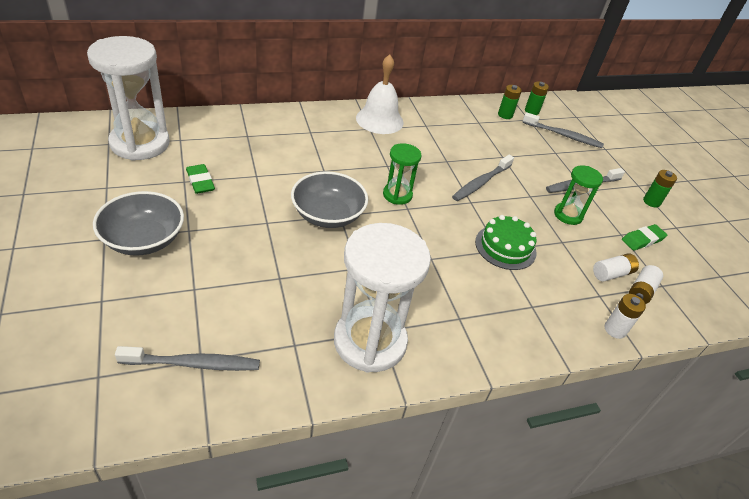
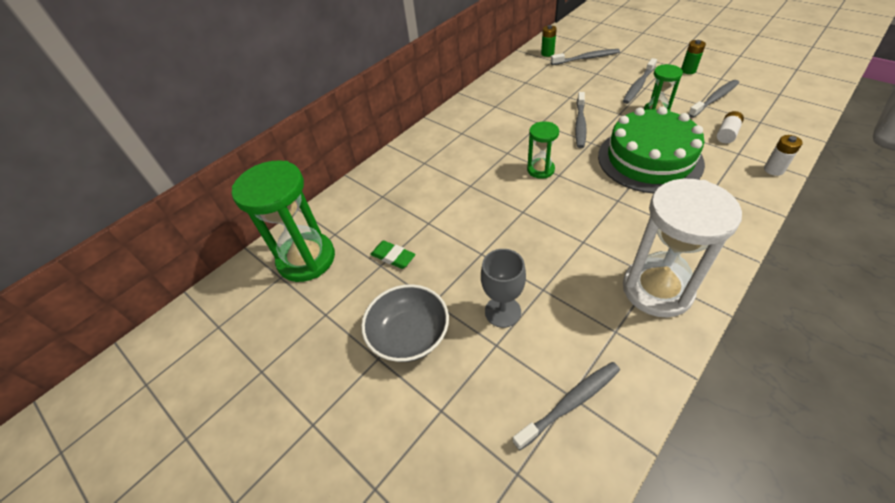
camera: 20 degrees left, 5 degrees up
(140, 143) = (306, 259): white hourglass -> green hourglass
(228, 271) = (502, 311): none -> grey goblet
(328, 215) = (515, 217): grey bowl -> none
(379, 120) = (460, 122): white bell -> none
(505, 115) = (535, 66): green battery -> none
(505, 247) = (649, 159): green cake -> green cake, size x1.86
(641, 291) = (755, 134): white battery -> none
(642, 239) = (714, 99): green eraser -> grey toothbrush

